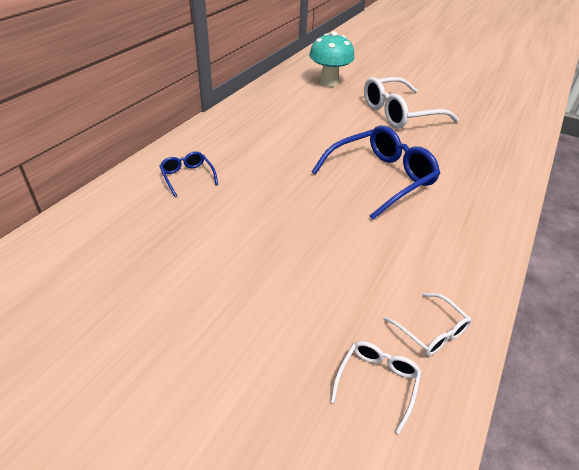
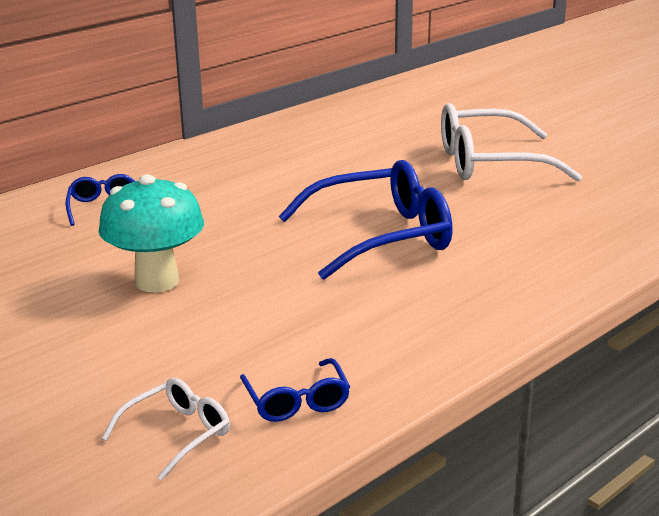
camera: 20 degrees right, 15 degrees down
(329, 82) = (407, 117): turquoise mushroom -> turquoise mushroom (157, 281)
(431, 331) = (297, 401): white glasses -> blue glasses

